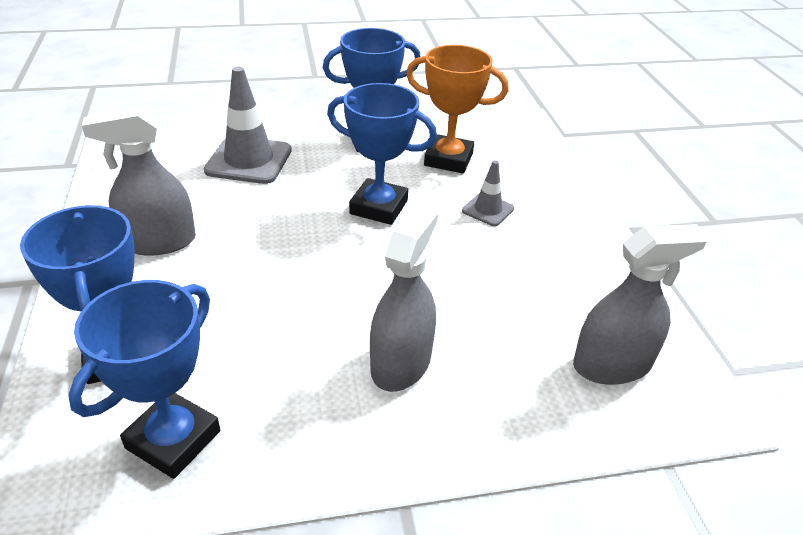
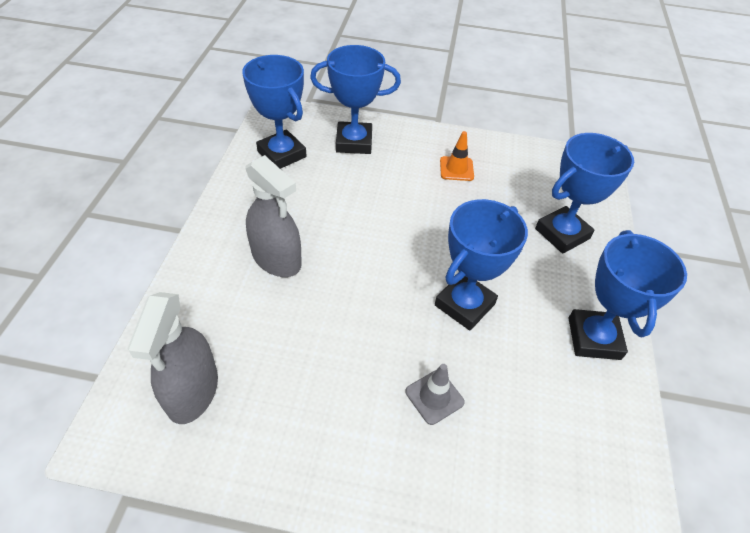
camera: 110 degrees right, 10 degrees up
(159, 242) = (456, 169): grey spray bottle -> orange traffic cone
(249, 160) = (562, 233): grey traffic cone -> blue trophy
(448, 159) = (542, 400): orange trophy -> none

